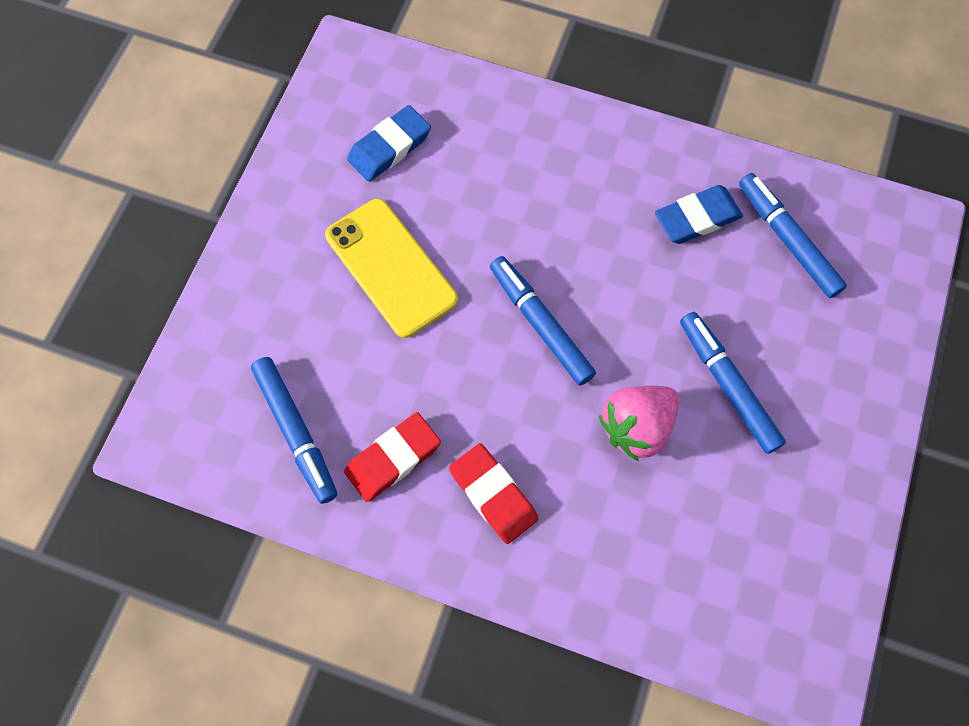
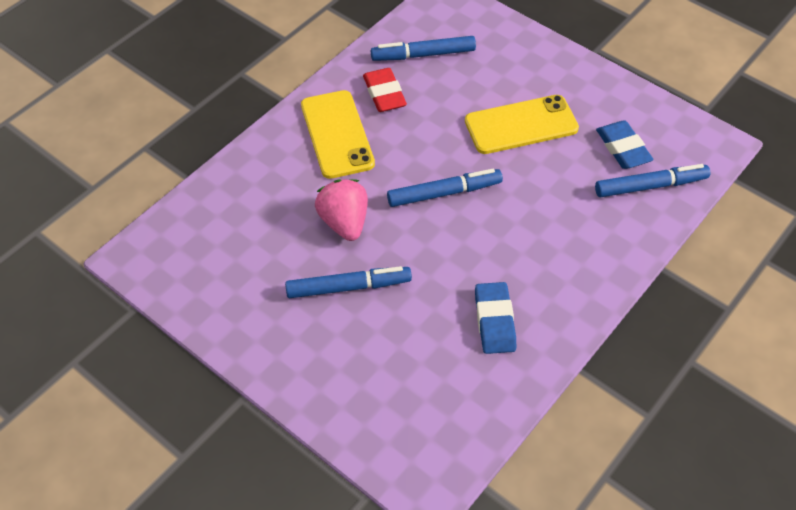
camera: 110 degrees right, 15 degrees down
(493, 495) = (337, 134): red eraser -> yellow phone
(787, 240) = (451, 377): blue marker -> blue marker (650, 186)

